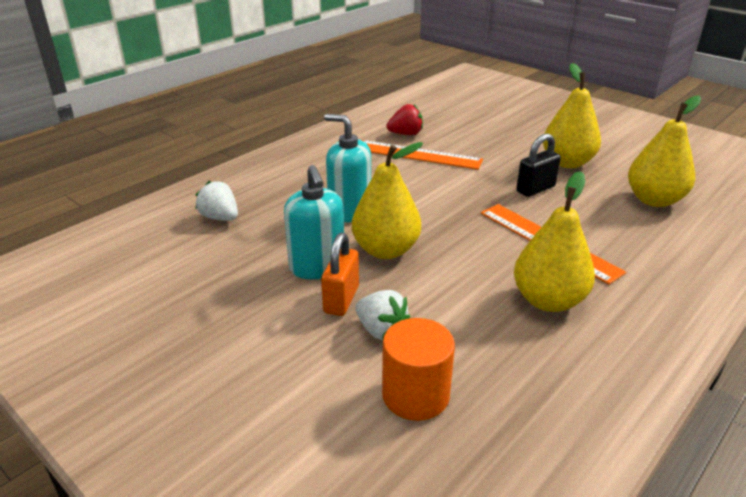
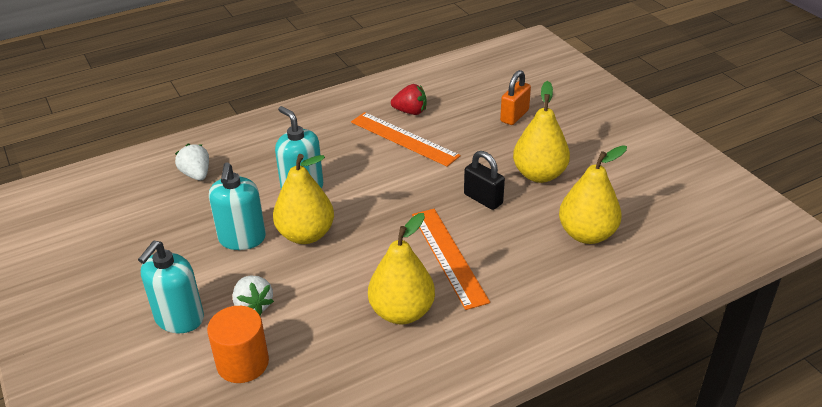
camera: 20 degrees right, 5 degrees up
(300, 364) = (179, 319): none -> turquoise soap dispenser
(341, 299) = (241, 272): orange padlock -> orange padlock (514, 116)
(535, 189) = (483, 199): black padlock -> black padlock turned 60 degrees clockwise

